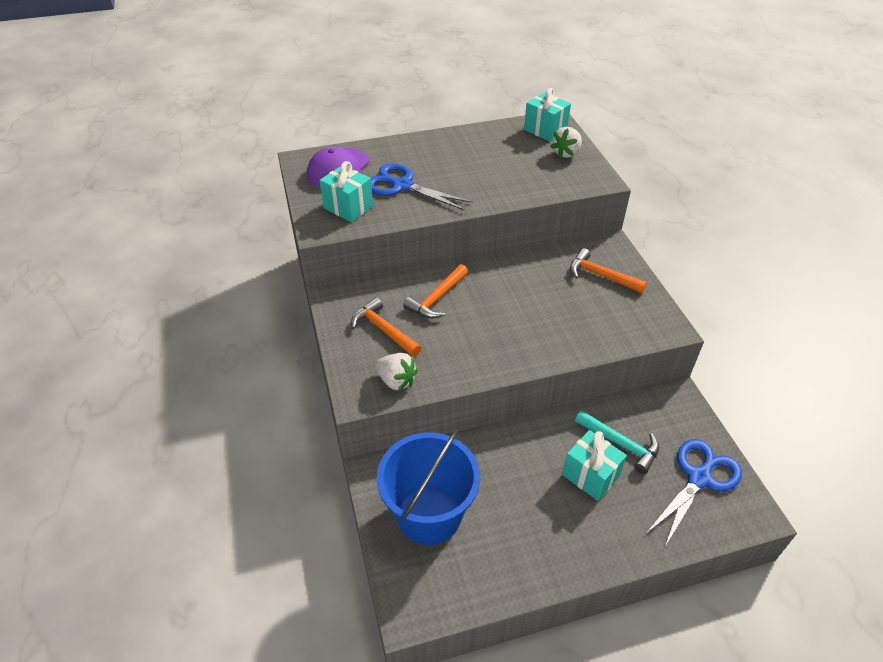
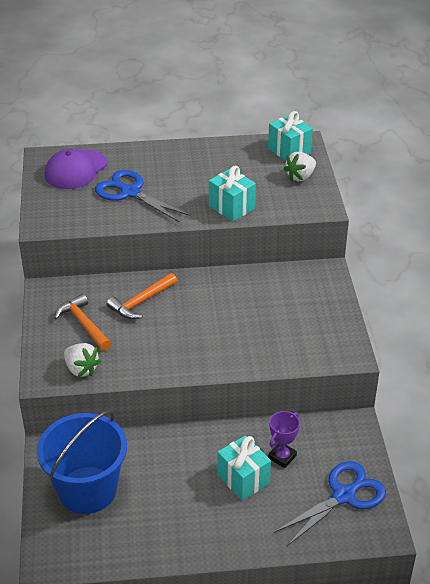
camera: 10 degrees right, 5 degrees down
(348, 207) = (74, 207): turquoise gift -> turquoise gift (231, 207)
(600, 276) = (304, 299): orange hammer -> none
(621, 444) = (282, 457): turquoise hammer -> purple trophy

